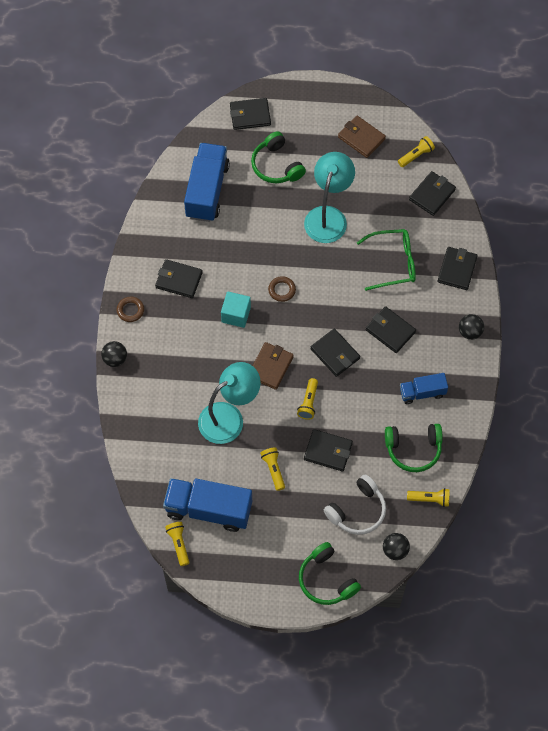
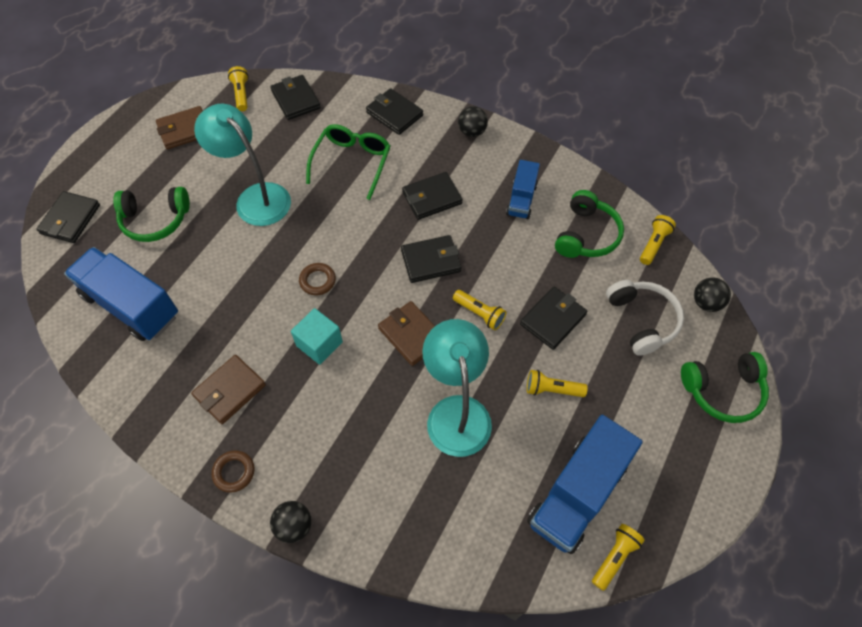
camera: 65 degrees left, 5 degrees down
(178, 544) = (614, 557): yellow flashlight -> yellow flashlight turned 120 degrees clockwise
(179, 280) = (230, 390): black wallet -> brown wallet

